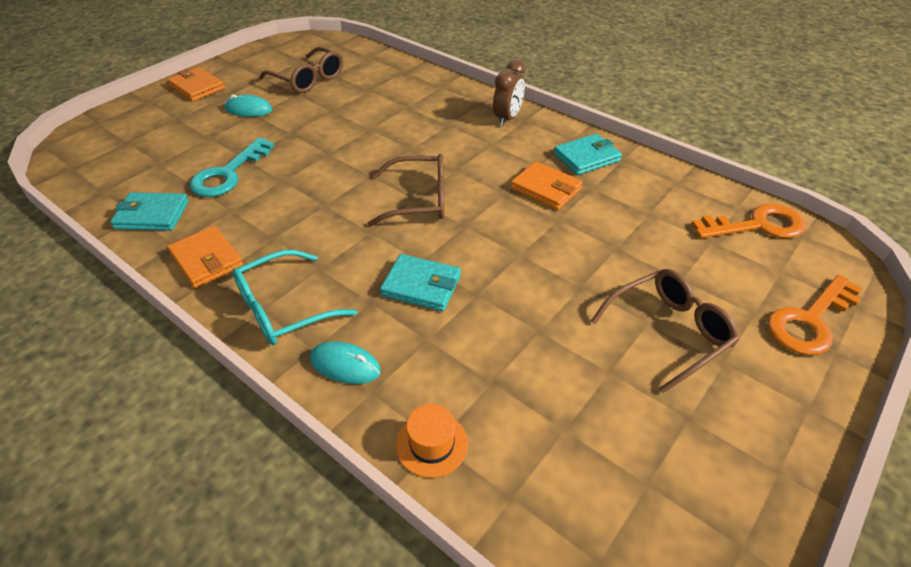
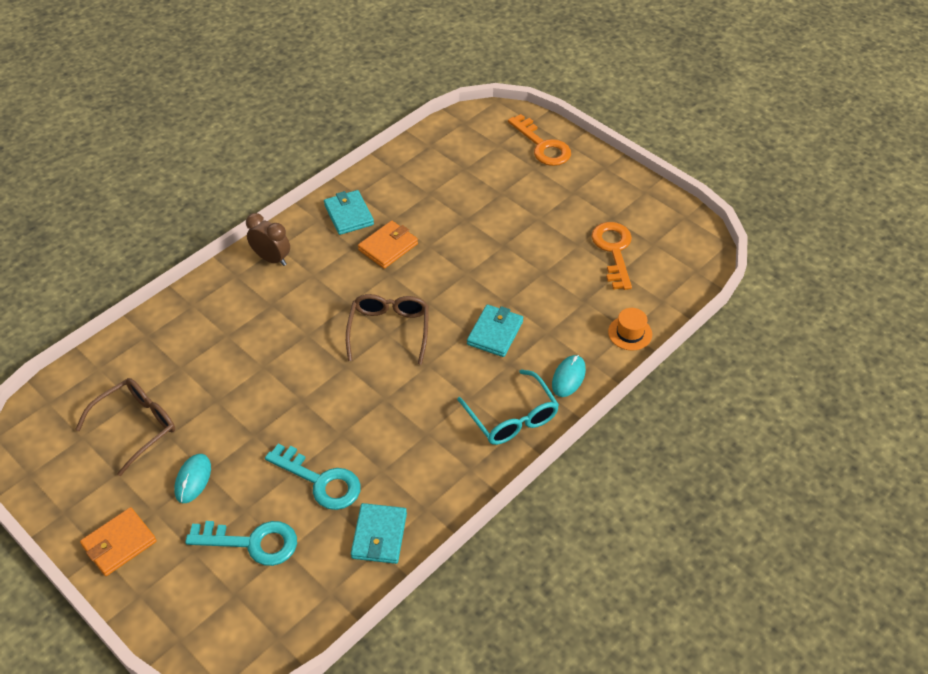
camera: 85 degrees left, 5 degrees up
(173, 145) = (252, 542): none -> turquoise key
(207, 260) = (450, 478): orange wallet -> none
(669, 332) = (547, 210): brown glasses -> none
(757, 225) = (451, 141): orange key -> orange key (613, 250)

